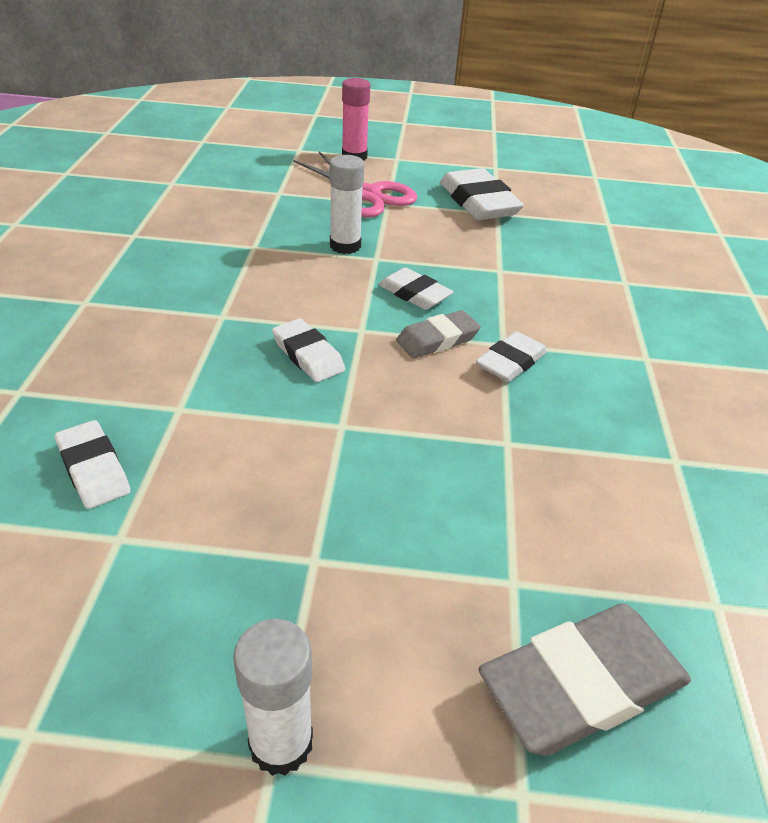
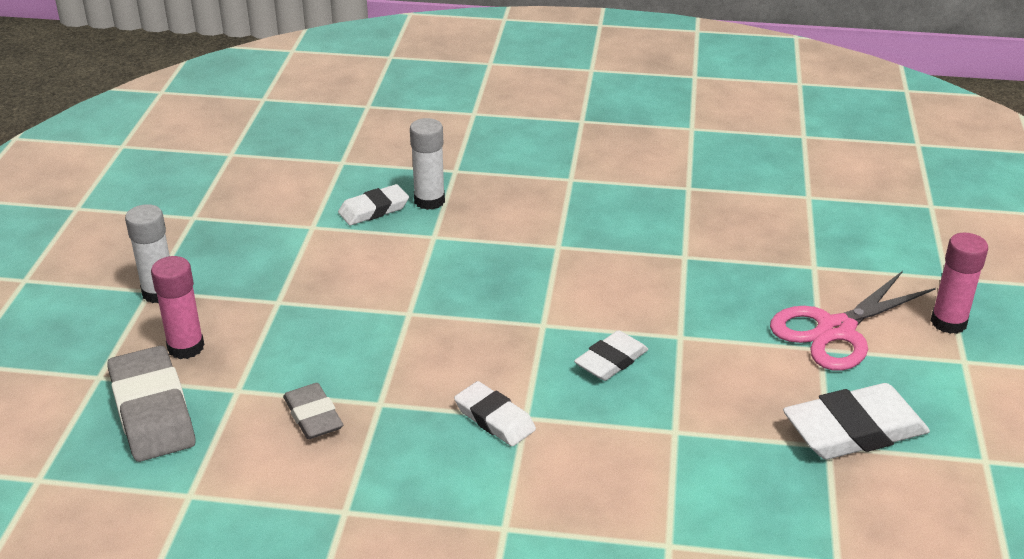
camera: 95 degrees right, 5 degrees down
(308, 355) = (501, 294): white eraser -> none
(345, 246) = (701, 314): white glue stick -> white glue stick (429, 201)
(430, 666) = (186, 347): none -> pink glue stick
(437, 339) = (530, 372): grey eraser -> grey eraser (313, 416)

